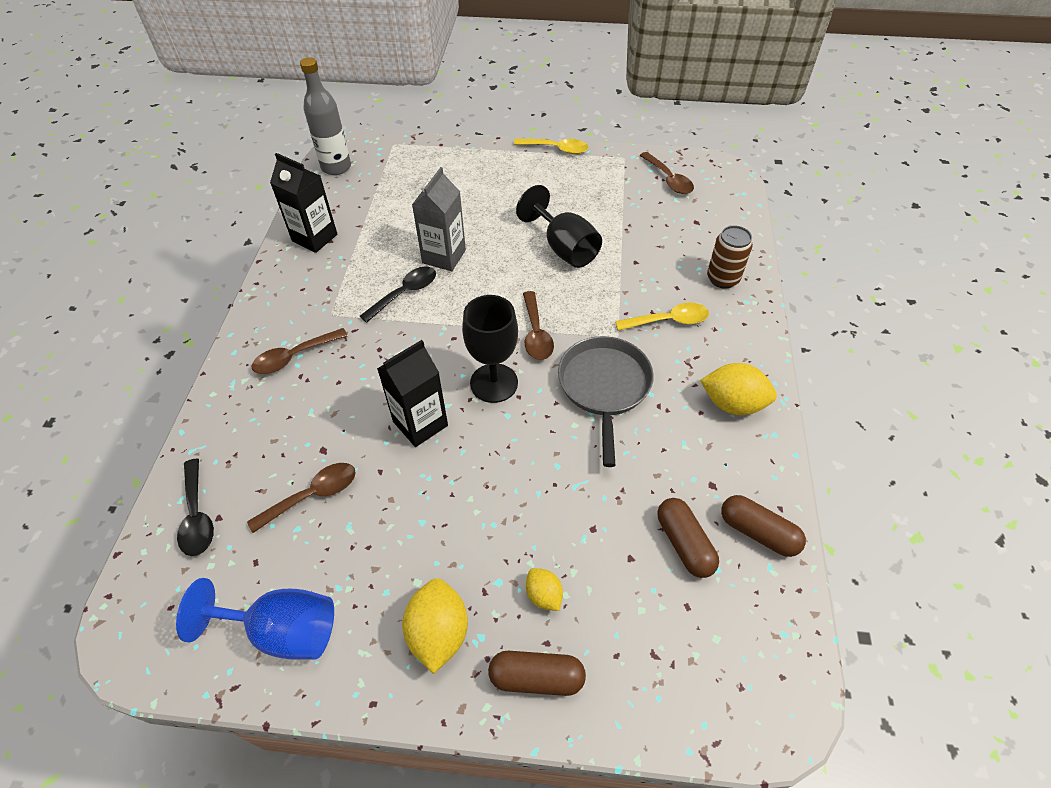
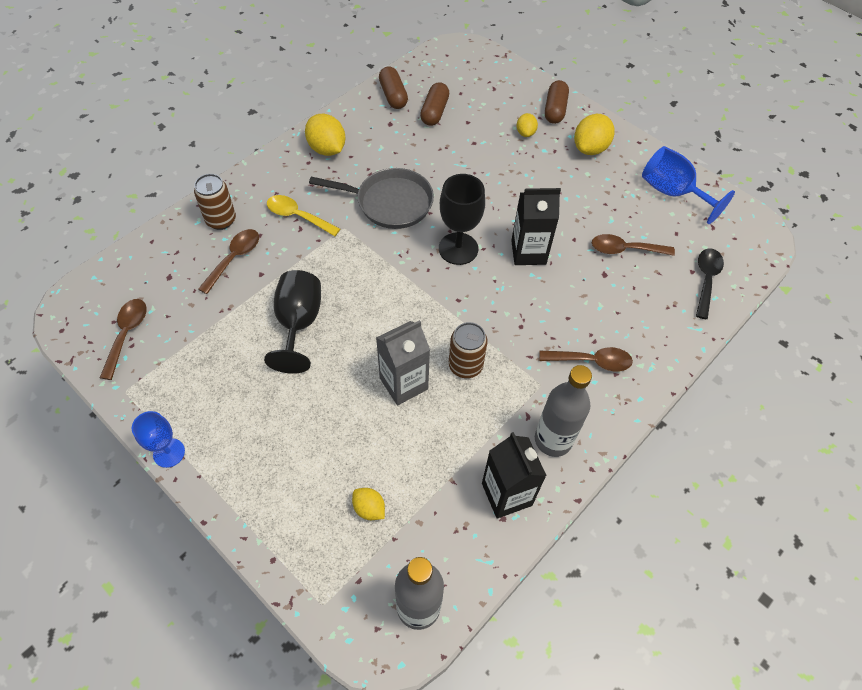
camera: 145 degrees left, 5 degrees up
(298, 284) = (553, 440): none -> grey bottle
(404, 187) = (369, 508): none -> yellow lemon
(405, 293) = (465, 366): black spoon -> brown can
(536, 333) = (396, 265): brown spoon -> brown spoon (234, 258)
(536, 677) = (555, 110): brown capsule -> brown capsule turned 60 degrees clockwise
(556, 149) = (169, 453): yellow spoon -> blue goblet
(604, 387) = (390, 203): grey pan -> grey pan turned 120 degrees counterclockwise

